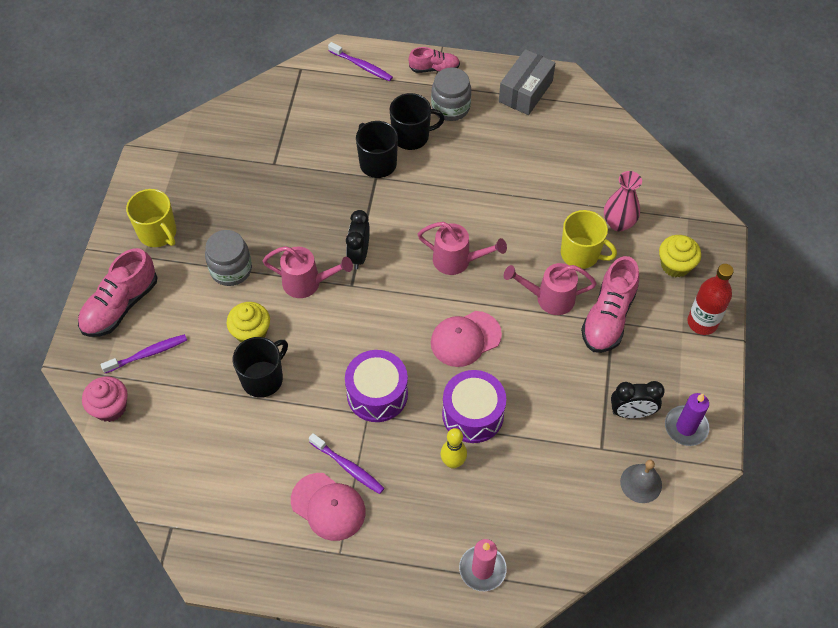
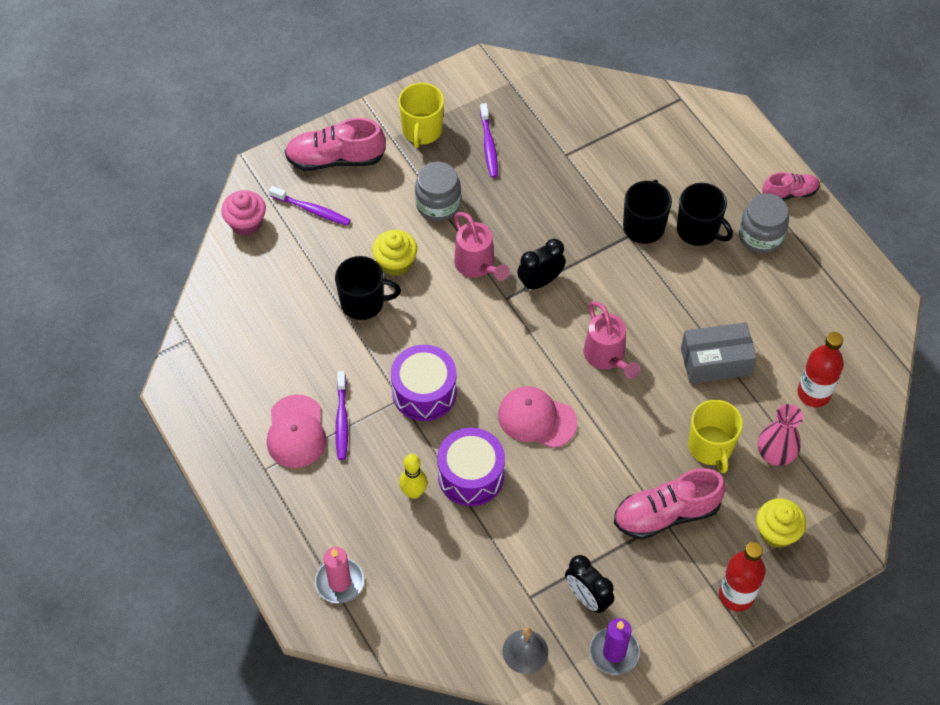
camera: 50 degrees right, 0 degrees up
(362, 66) = (732, 139): purple toothbrush -> purple toothbrush (489, 145)
(434, 68) = (789, 193): pink shoe -> pink shoe turned 60 degrees counterclockwise
(525, 91) = (842, 280): grey box -> grey box (715, 361)
(549, 298) = (639, 454): pink watering can -> none
(593, 168) = (813, 393): none -> red bottle

